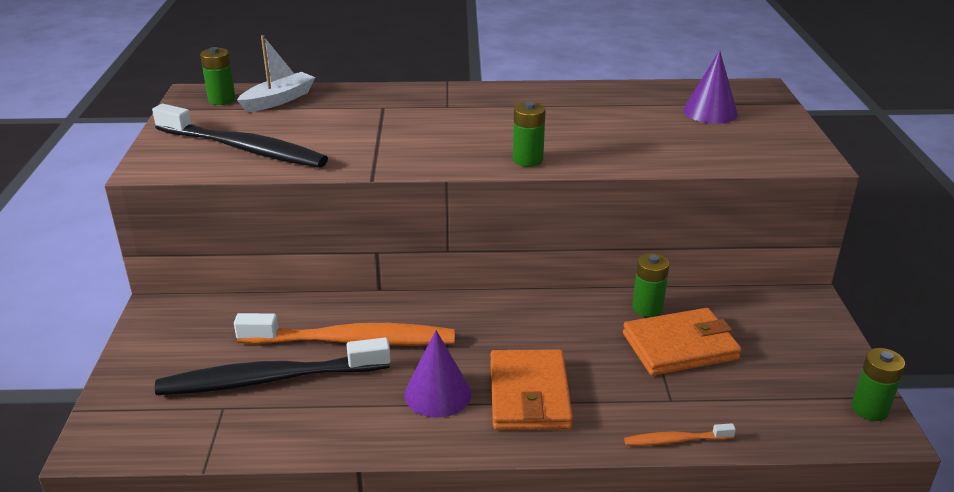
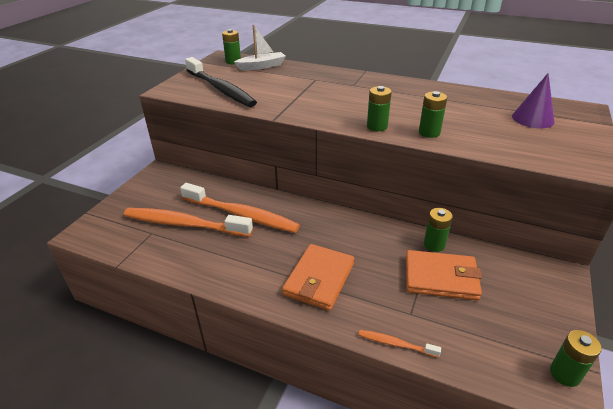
camera: 25 degrees right, 5 degrees up
(269, 379) = (184, 224): black toothbrush -> orange toothbrush
(437, 394) = (266, 261): purple cone -> none
(601, 155) = (429, 132): none -> green battery

